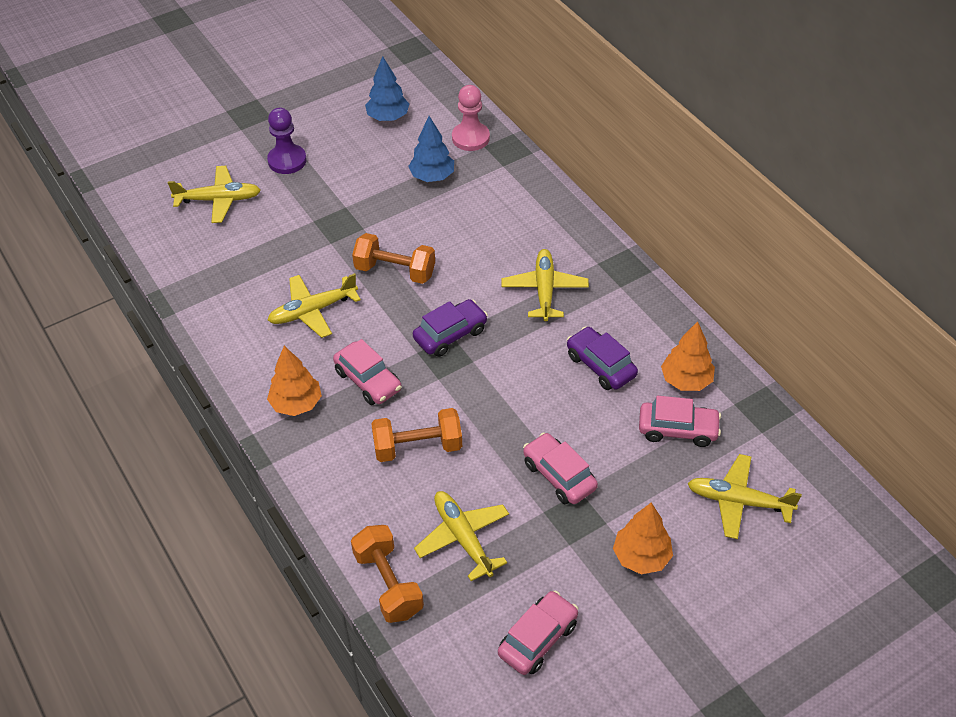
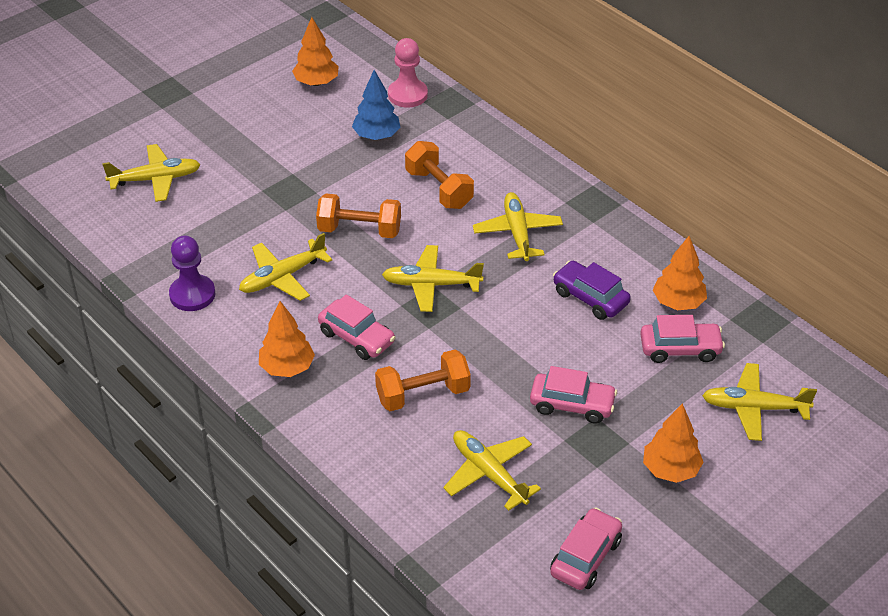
camera: 10 degrees left, 5 degrees down
(287, 161) = (219, 134): purple pawn -> purple pawn (192, 294)
(388, 117) = (316, 82): blue tree -> orange tree
(388, 584) = (423, 525): orange dumbbell -> orange dumbbell (439, 189)
(450, 334) = (431, 285): purple car -> yellow plane
(559, 475) = (572, 404): pink car -> pink car turned 150 degrees clockwise

